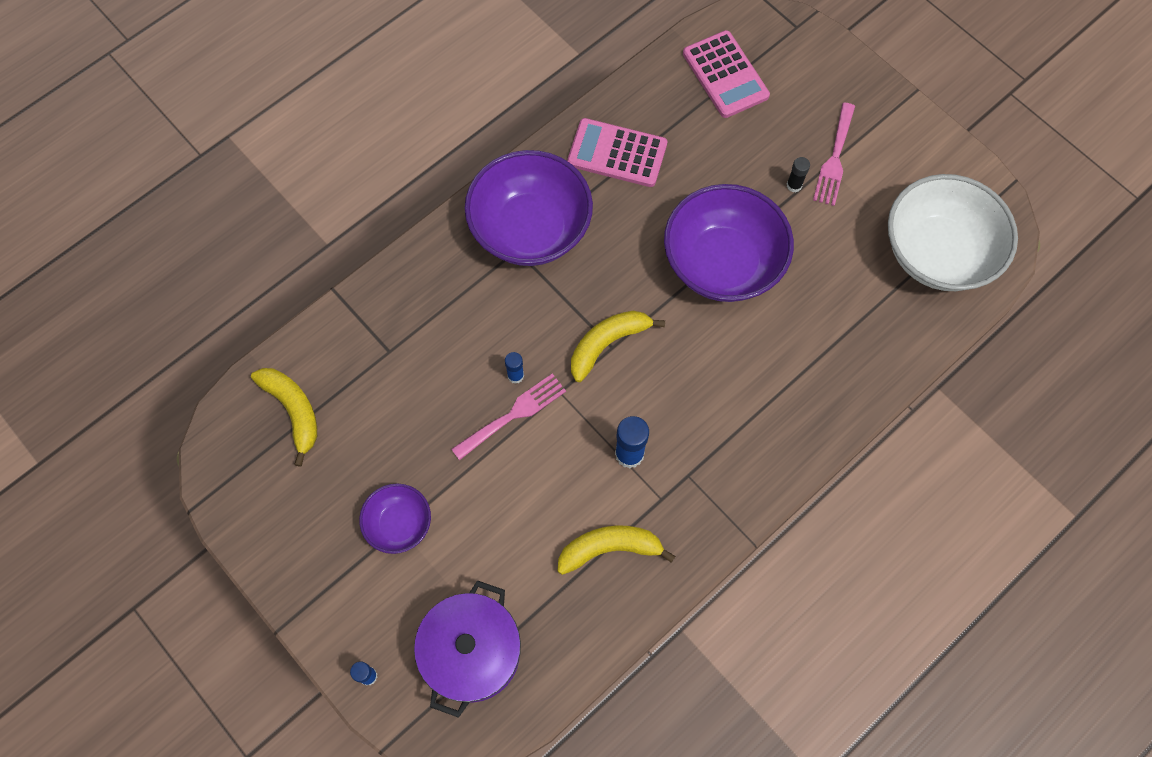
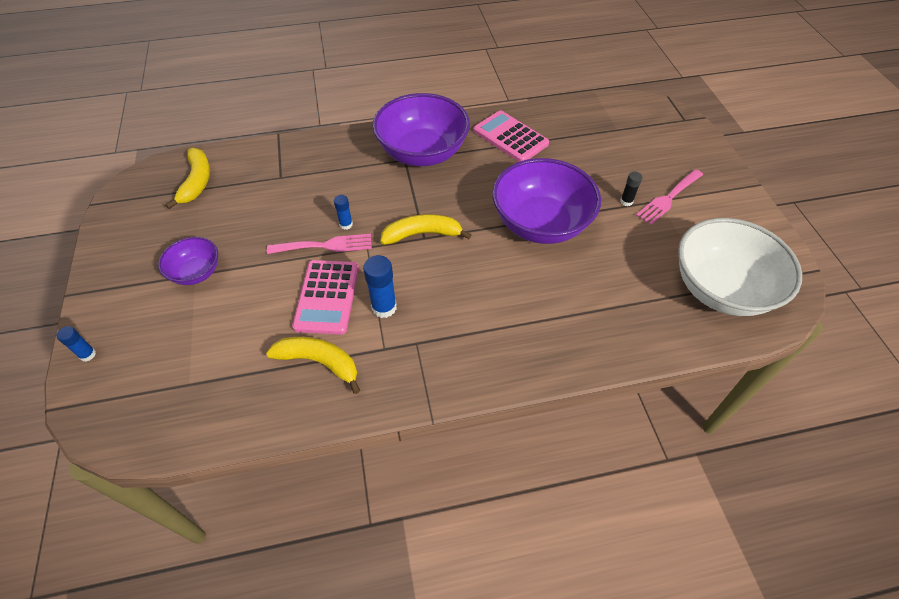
camera: 30 degrees right, 15 degrees down
(472, 652) = (165, 379): purple pot -> none
(725, 75) = (615, 126): pink calculator -> pink calculator (327, 297)

